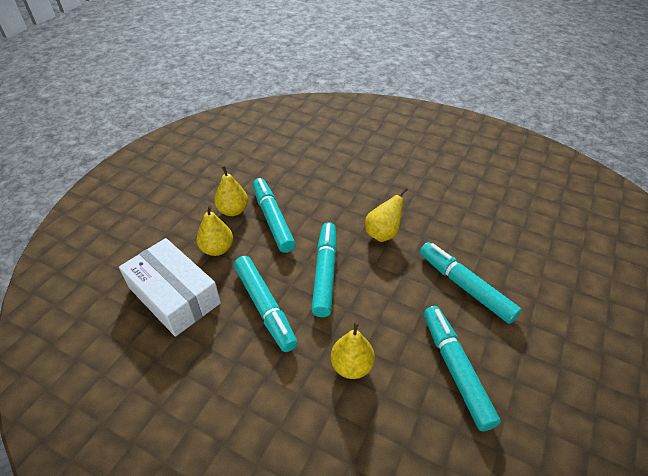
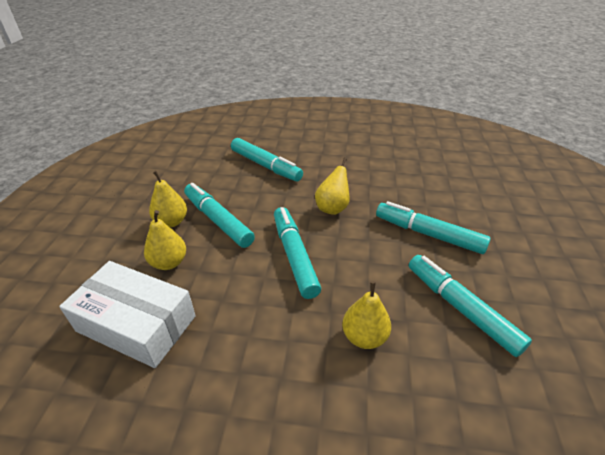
camera: 20 degrees left, 5 degrees down
(265, 307) = (247, 305): turquoise marker -> turquoise marker (266, 166)

